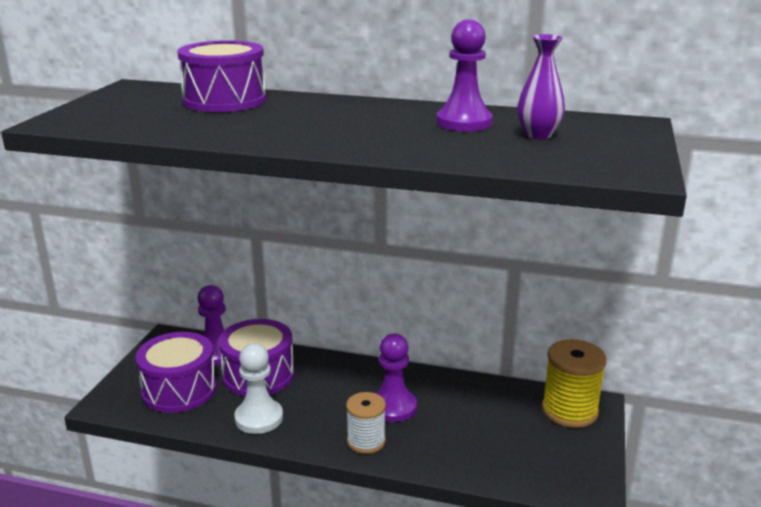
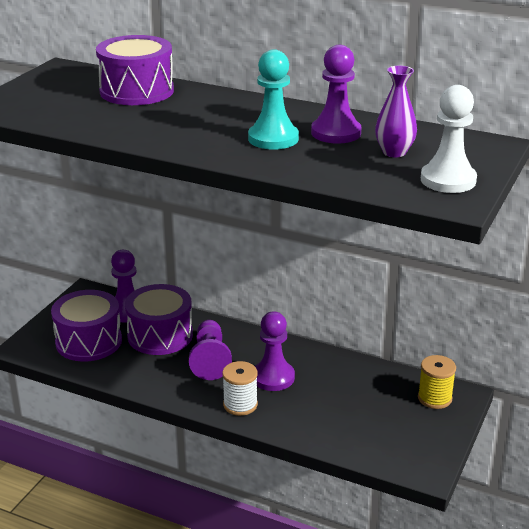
camera: 10 degrees right, 5 degrees up
(259, 418) = (152, 374): white pawn -> white pawn (448, 180)
(319, 395) = (210, 360): none -> purple pawn
(398, 131) = (273, 138): none -> turquoise pawn
(569, 411) = (434, 398): yellow spool -> yellow spool, size x0.66

